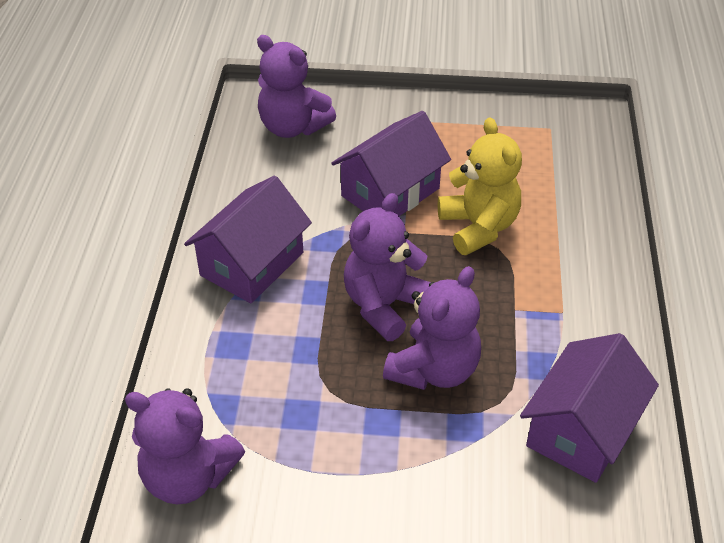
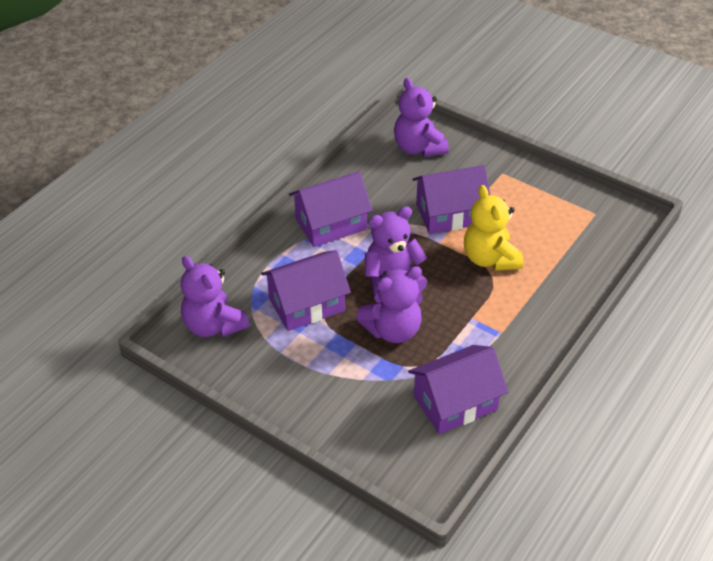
camera: 30 degrees right, 0 degrees up
(297, 386) = (306, 304): none -> purple house
(478, 227) = (490, 258): yellow teddy bear -> yellow teddy bear turned 150 degrees clockwise

